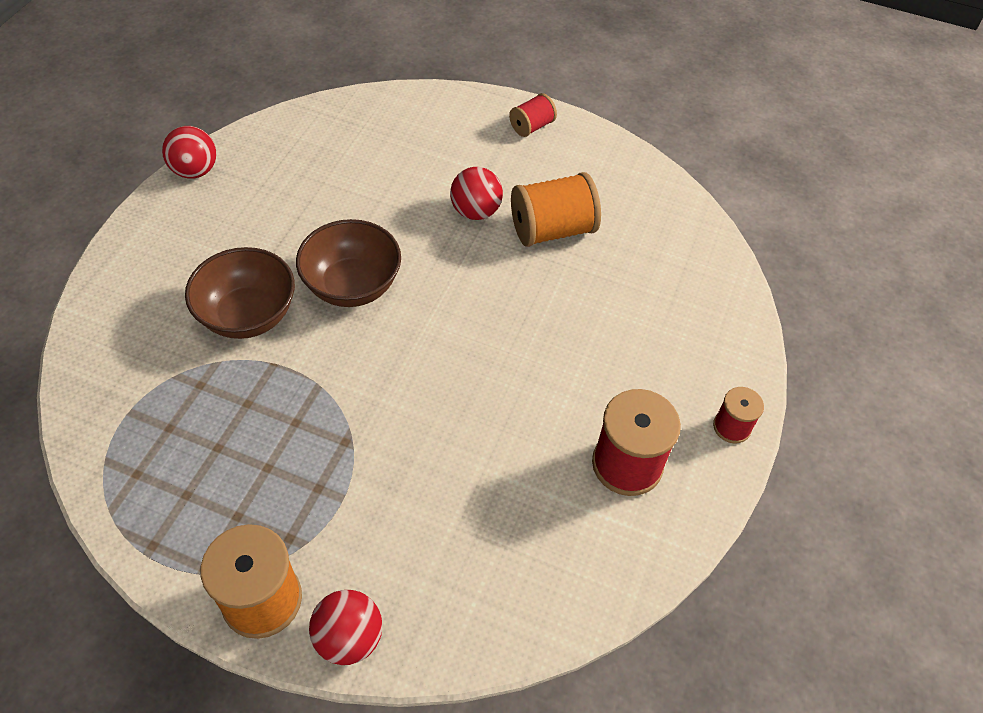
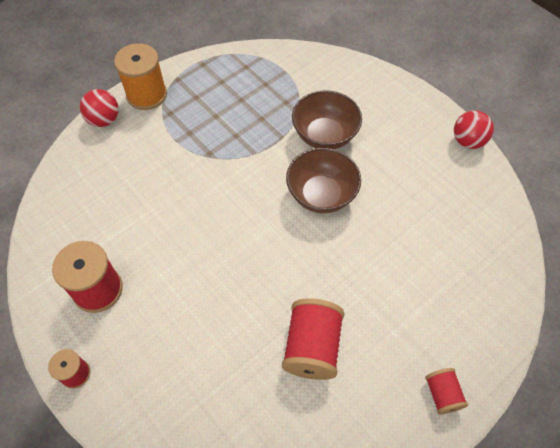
camera: 120 degrees right, 5 degrees up
(475, 211) = (356, 299): red ball -> none
(552, 230) = (312, 347): orange spool -> red spool

